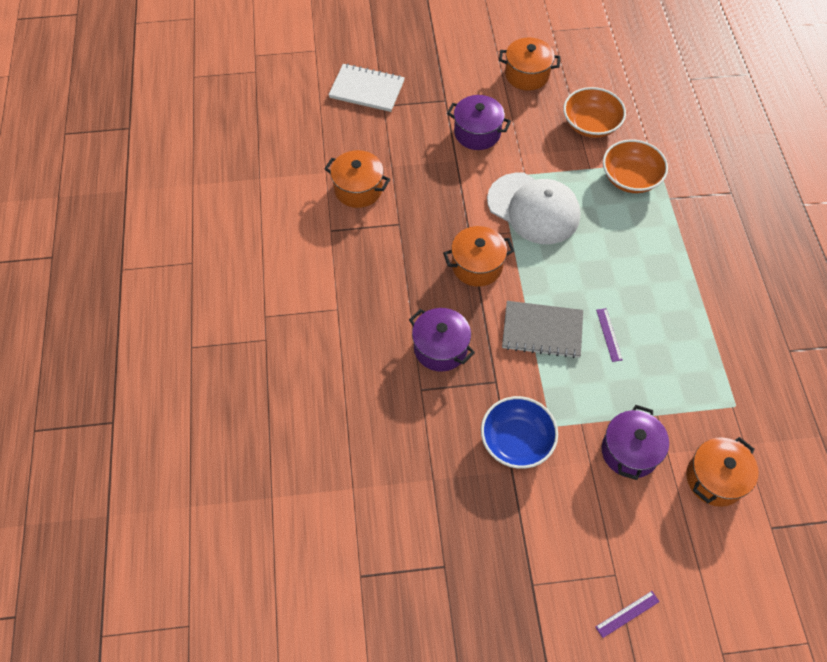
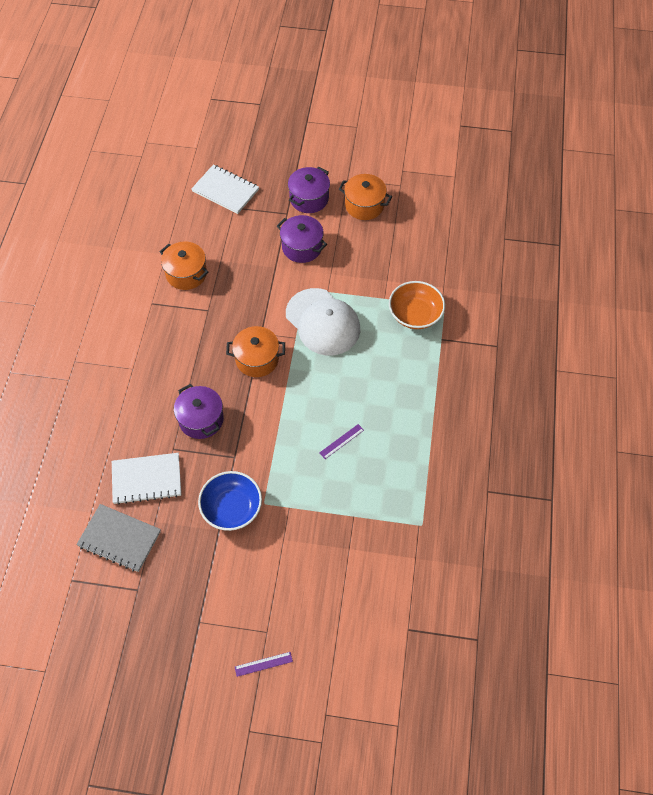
camera: 15 degrees right, 0 degrees up
(404, 432) = (147, 479): none -> white notebook
(542, 330) = (288, 425): grey notebook -> grey notebook (119, 538)
(590, 124) = (401, 260): orange bowl -> none
(609, 334) = (341, 441): purple ruler -> purple ruler turned 45 degrees clockwise
(629, 451) = (318, 539): purple pot -> purple pot (309, 199)
(714, 479) = (378, 579): orange pot -> none

